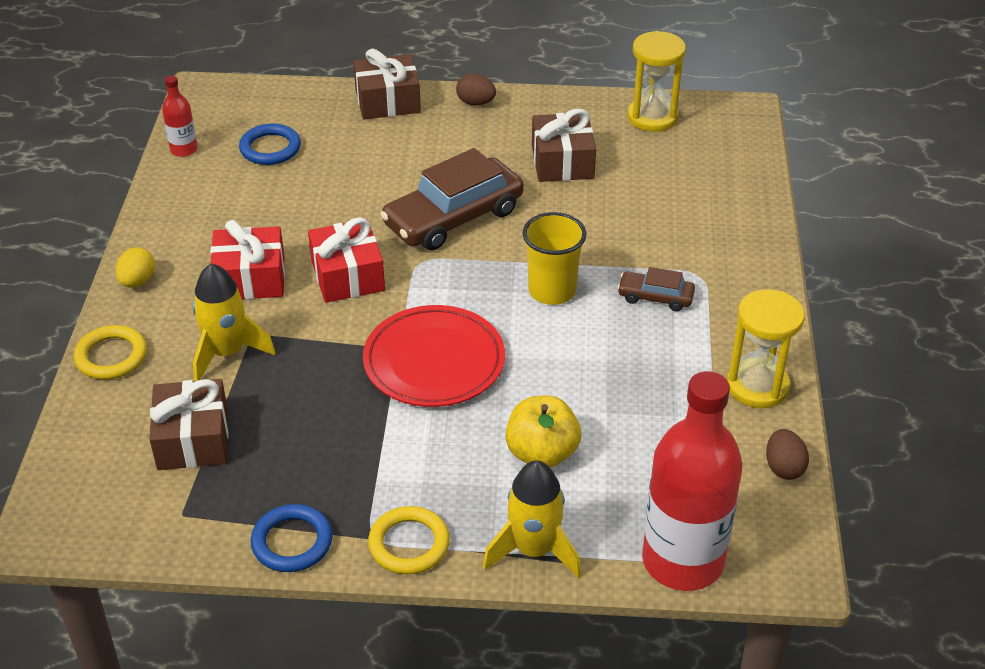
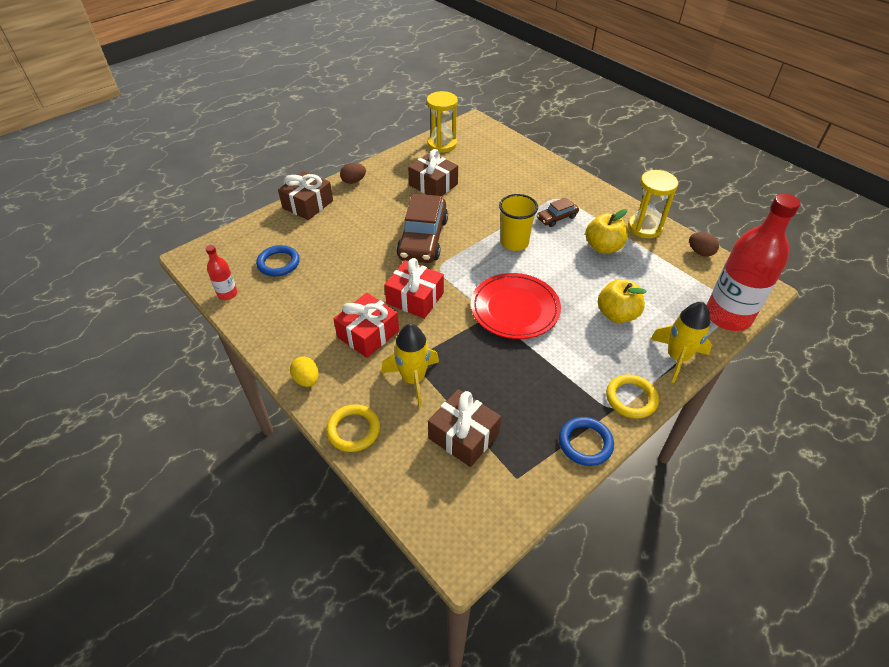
camera: 45 degrees left, 5 degrees up
(656, 370) = (603, 247): none -> yellow apple

